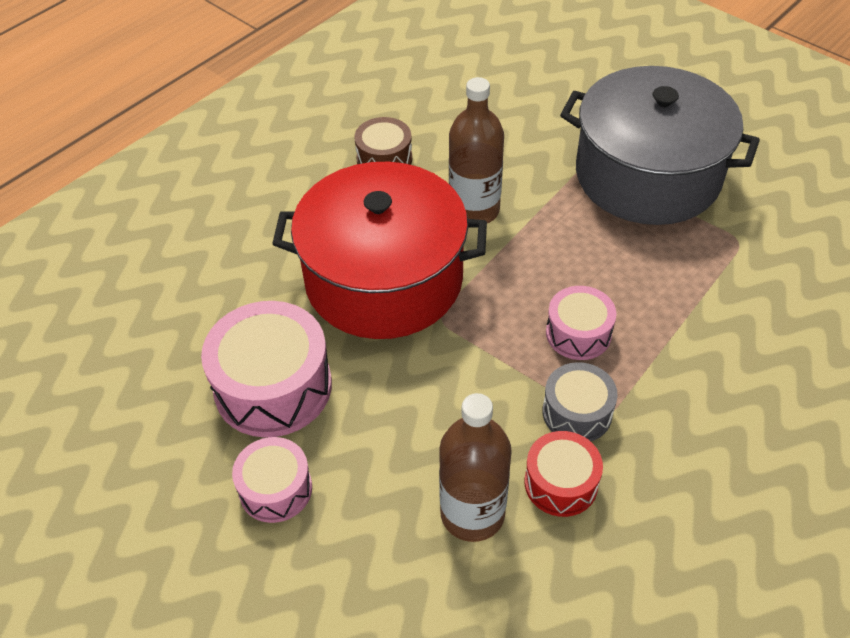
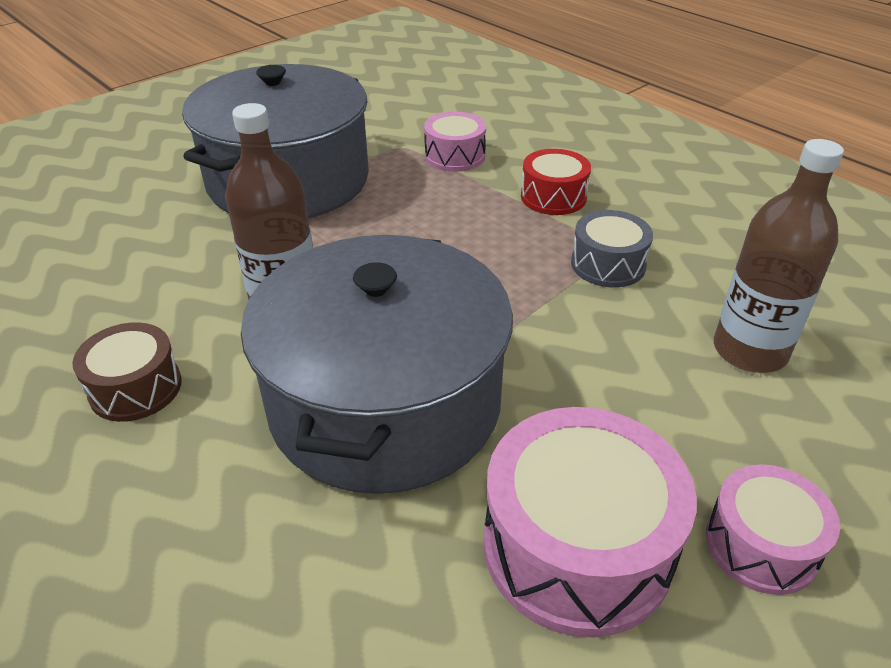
camera: 85 degrees left, 10 degrees down
(384, 279) = (385, 403): red pot -> grey pot
(561, 483) = (697, 285): red drum -> red drum (553, 197)
(578, 333) = (503, 251): pink drum -> pink drum (455, 156)

